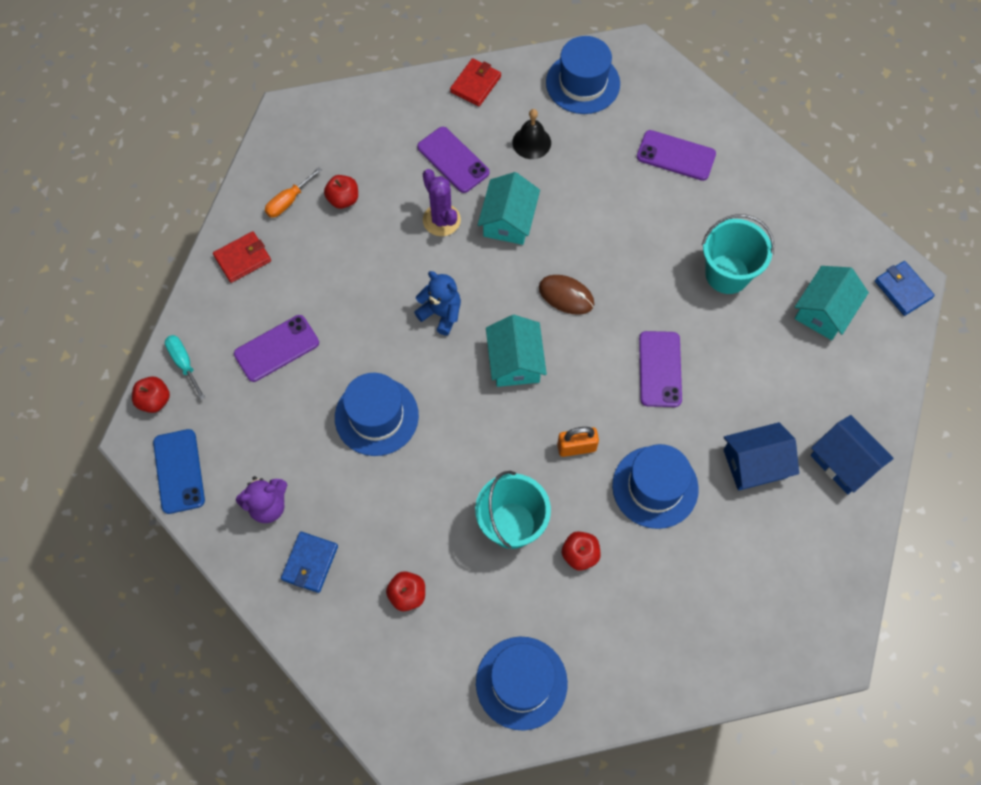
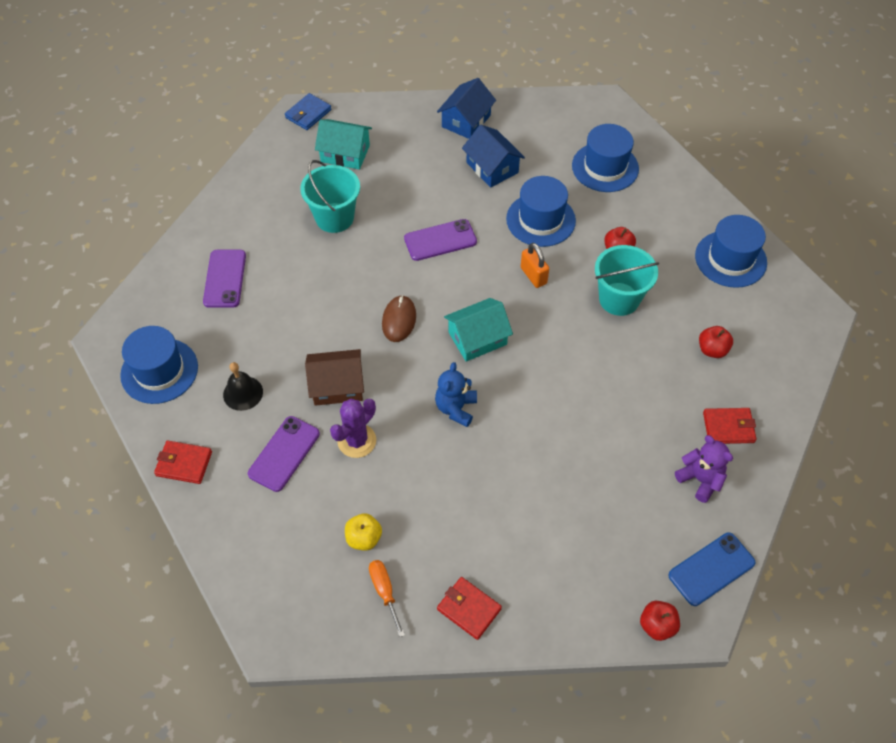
camera: 110 degrees left, 10 degrees down
(184, 363) = (606, 615): turquoise screwdriver -> none
(276, 348) = (551, 534): purple phone -> none
(288, 201) = (384, 591): orange screwdriver -> orange screwdriver turned 135 degrees counterclockwise
(310, 563) = (728, 427): blue wallet -> red wallet
(343, 199) = (364, 538): red apple -> yellow apple
(376, 416) = (577, 425): blue hat -> blue hat (605, 167)
(508, 220) = (337, 386): turquoise house -> brown house

